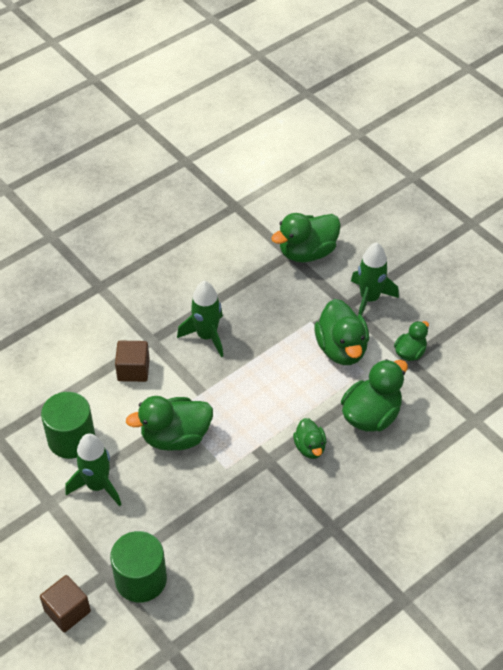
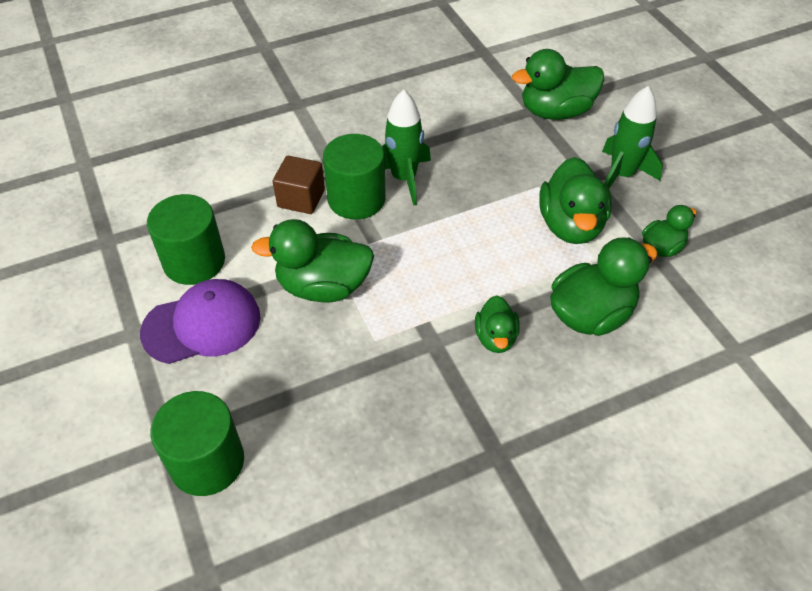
camera: 15 degrees right, 0 degrees up
(67, 611) = (92, 481): brown cube -> none
(97, 485) = (202, 324): green rocket -> purple cap
(176, 361) = (356, 199): none -> green cylinder

